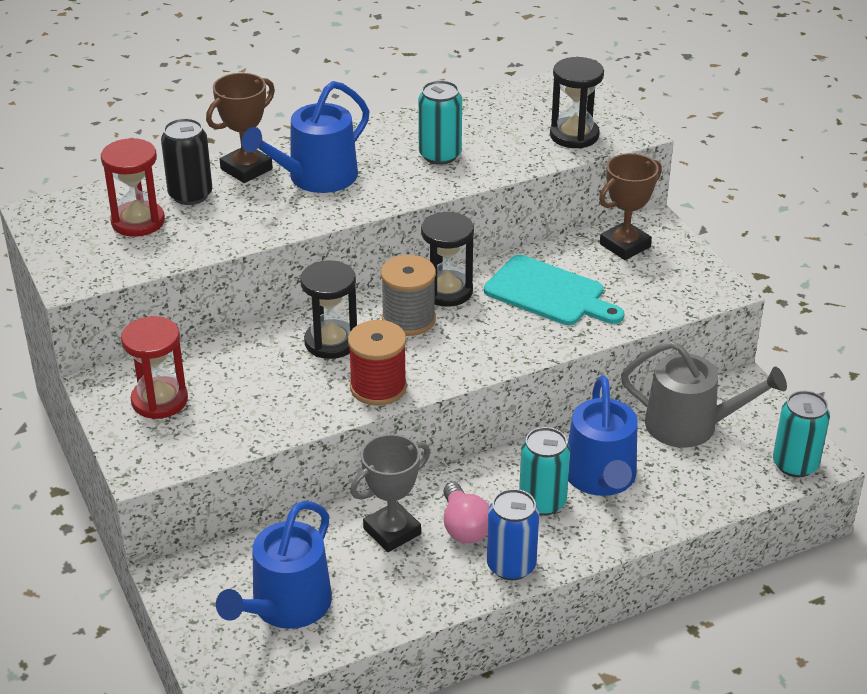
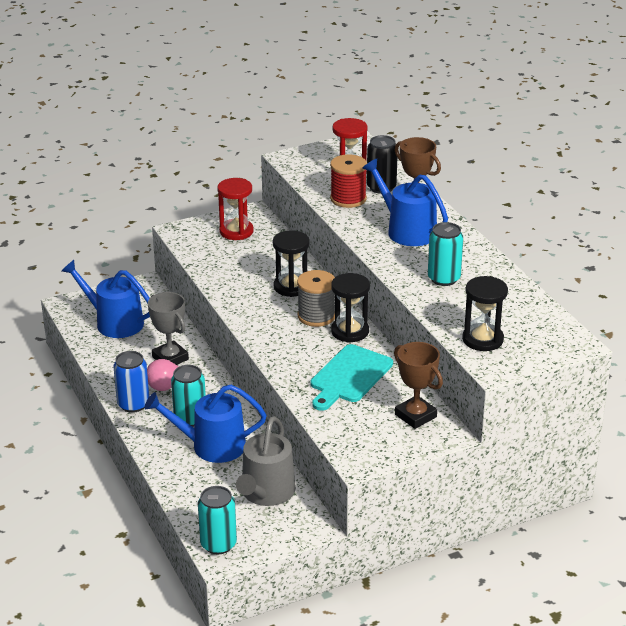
camera: 90 degrees right, 5 degrees down
(378, 387) = (244, 305): red spool -> red spool (348, 199)

